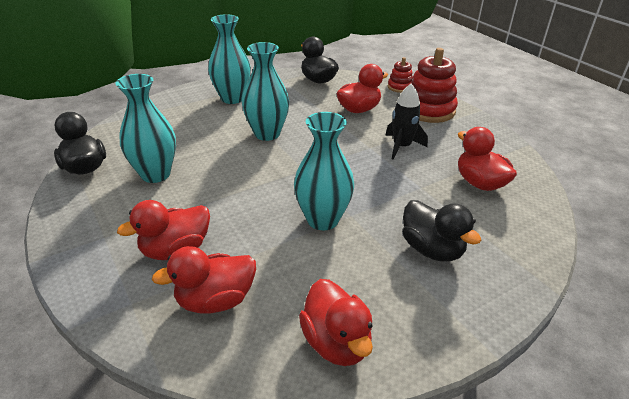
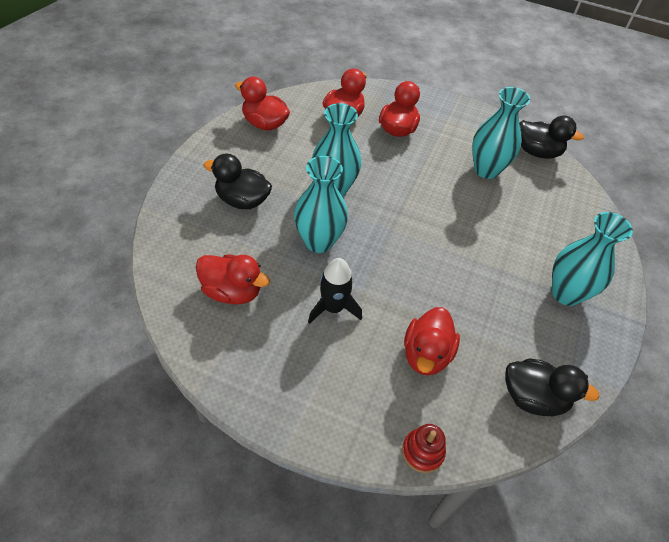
camera: 140 degrees right, 15 degrees up
(267, 134) = (468, 256): turquoise vase -> turquoise vase (319, 241)
(429, 110) = (348, 406): red stacking toy -> none

